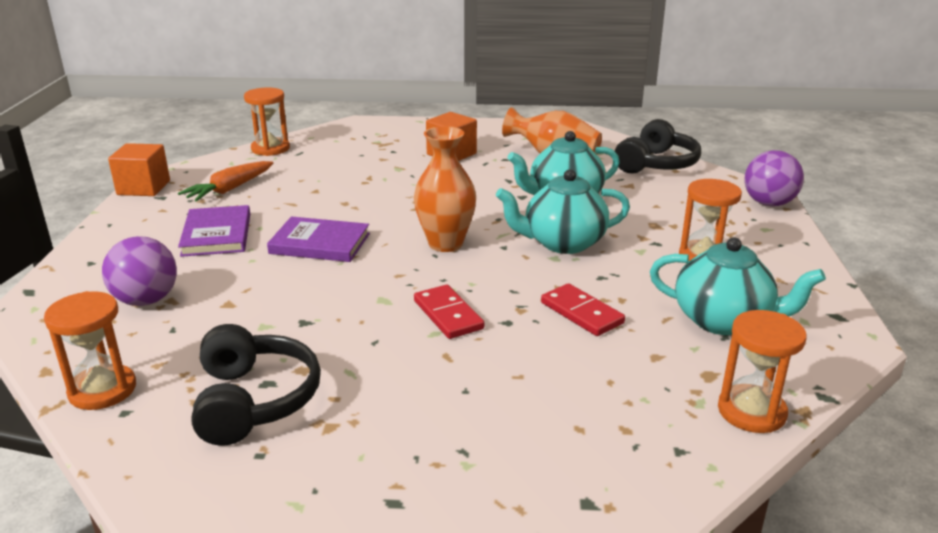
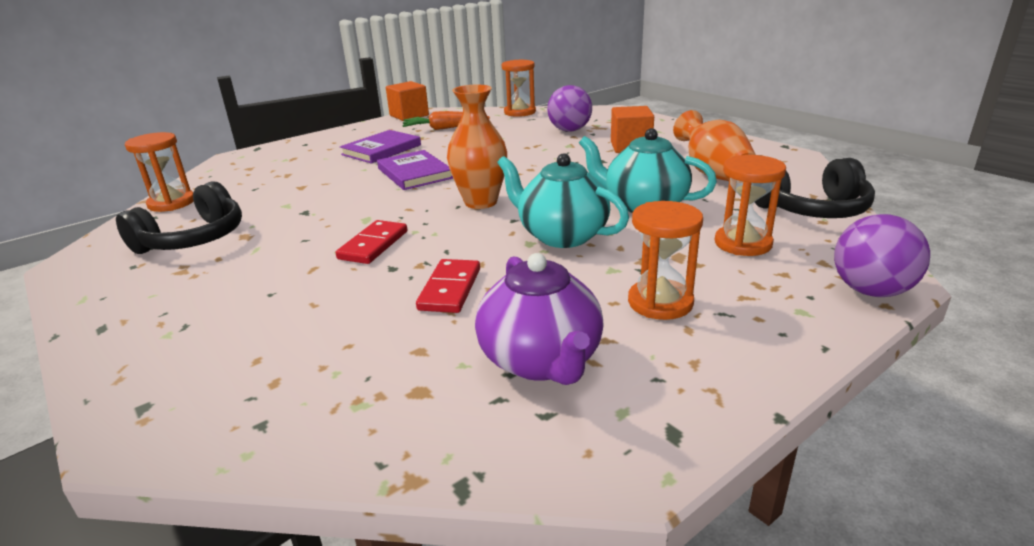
camera: 50 degrees right, 0 degrees up
(146, 300) = (279, 170): purple ball -> purple ball (569, 130)
(723, 321) = (541, 361): turquoise teapot -> purple teapot
(751, 411) = (373, 443): orange hourglass -> orange hourglass (743, 243)

